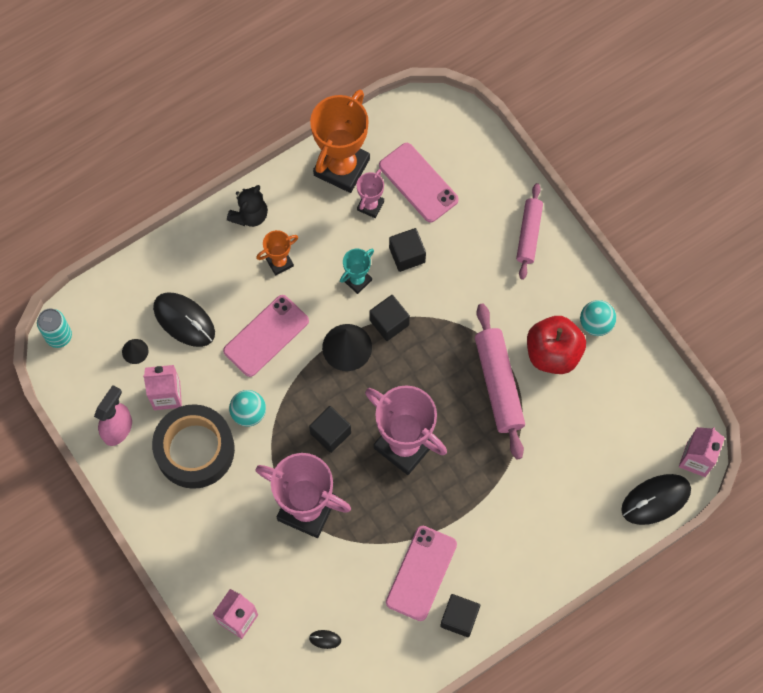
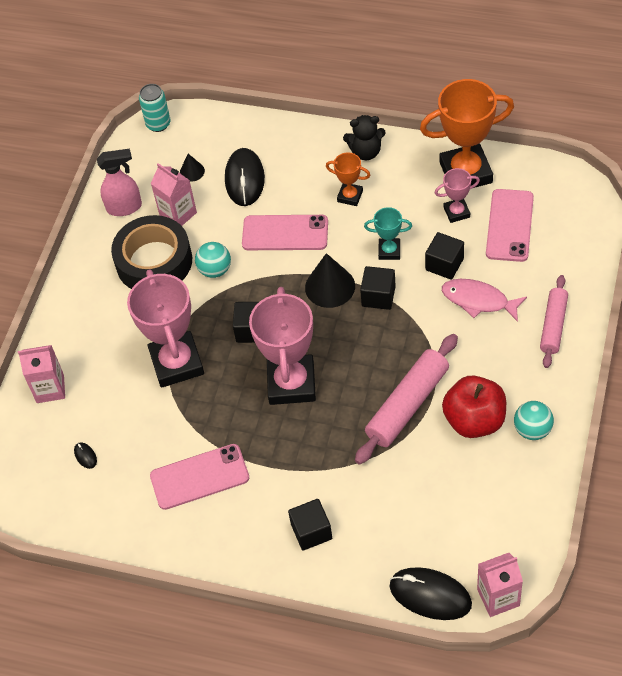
camera: 55 degrees right, 15 degrees down
(459, 618) = (188, 532): black cube -> black cube (311, 531)
(460, 261) = (478, 300): none -> pink fish
(528, 234) = (553, 325): pink rolling pin -> pink rolling pin turned 45 degrees counterclockwise

